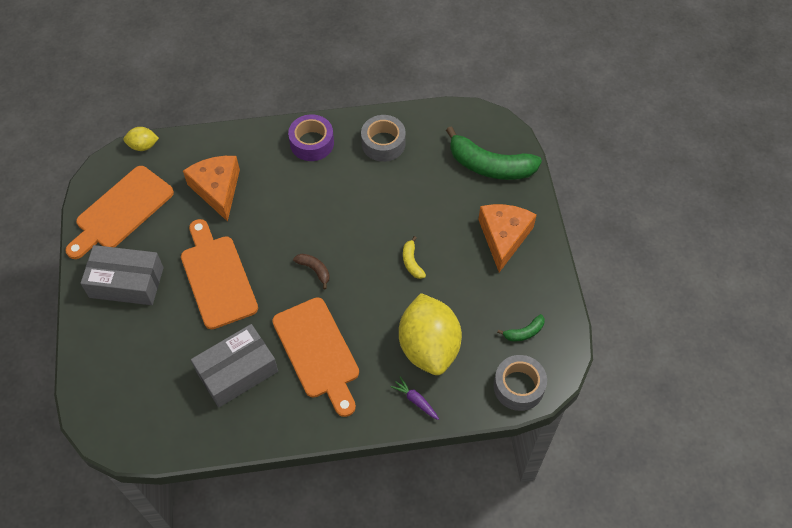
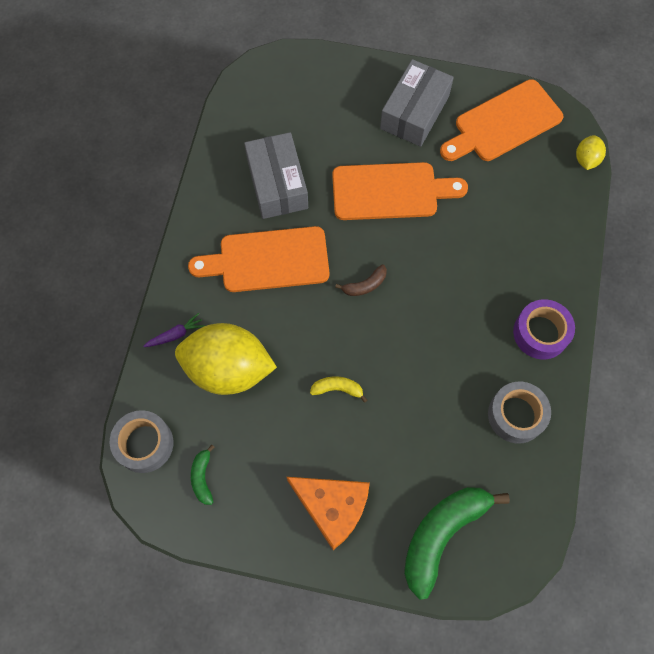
camera: 110 degrees right, 10 degrees up
(121, 211) = (503, 123): orange cutting board -> orange cutting board turned 90 degrees counterclockwise
(217, 189) = (503, 217): orange cheese -> none

